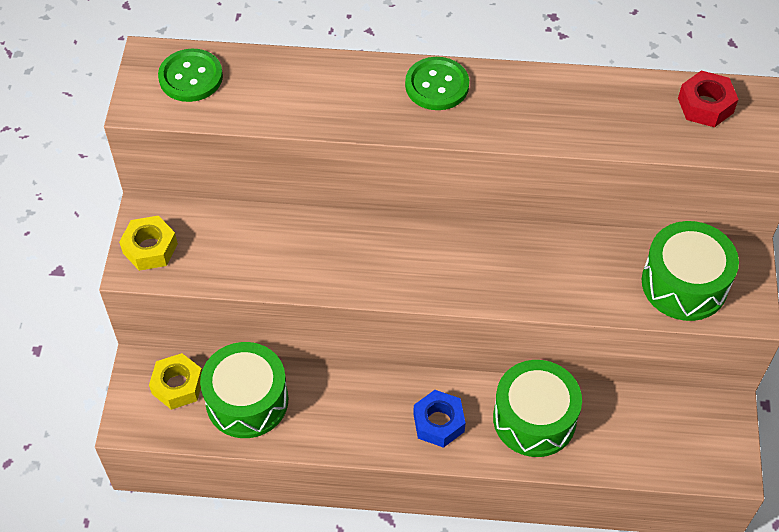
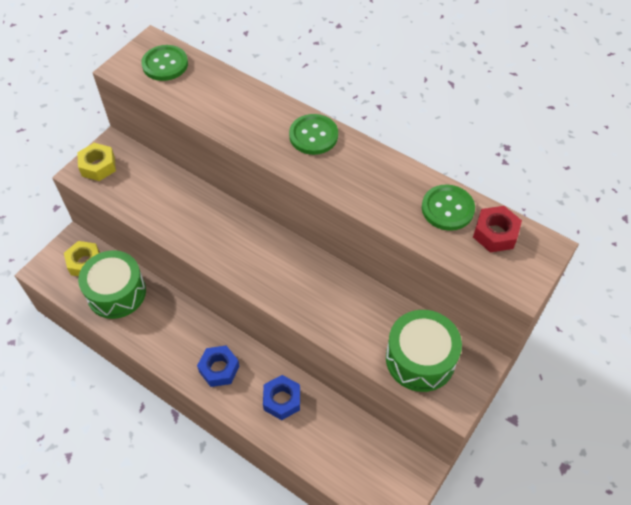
camera: 30 degrees right, 0 degrees up
(534, 419) = (282, 400): green drum -> blue nut
(639, 101) = (447, 209): none -> green button

